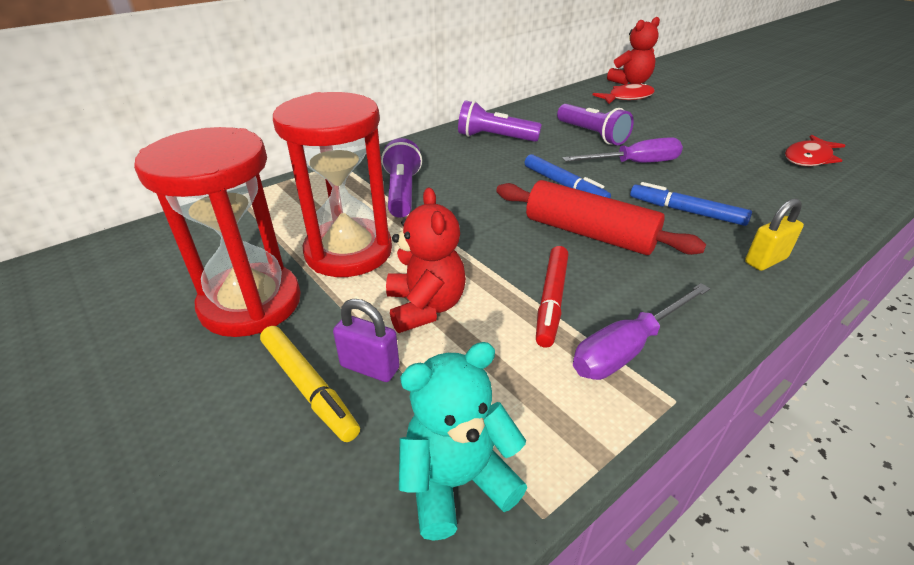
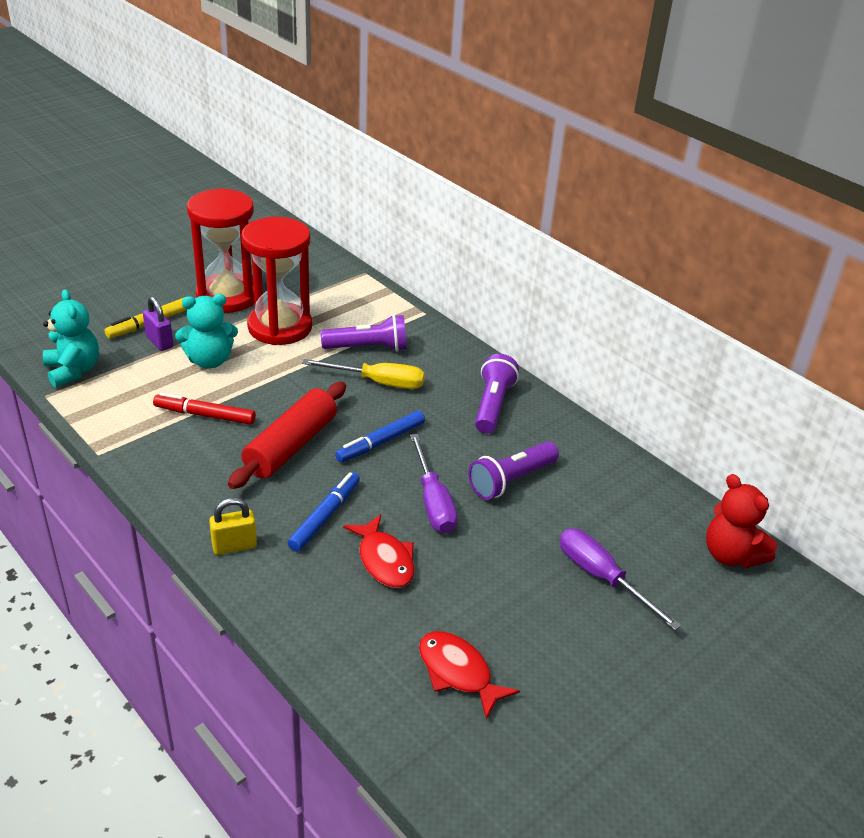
camera: 85 degrees right, 0 degrees up
(370, 367) = (160, 342): purple padlock -> purple padlock turned 60 degrees counterclockwise
(425, 307) = (209, 361): red teddy bear -> turquoise teddy bear
(466, 187) = (378, 382): none -> yellow screwdriver
(627, 98) = (656, 537): red fish -> red fish (384, 560)
(627, 348) = (147, 442): purple screwdriver -> purple screwdriver (602, 577)
(765, 260) = (234, 546): yellow padlock -> yellow padlock turned 75 degrees counterclockwise

